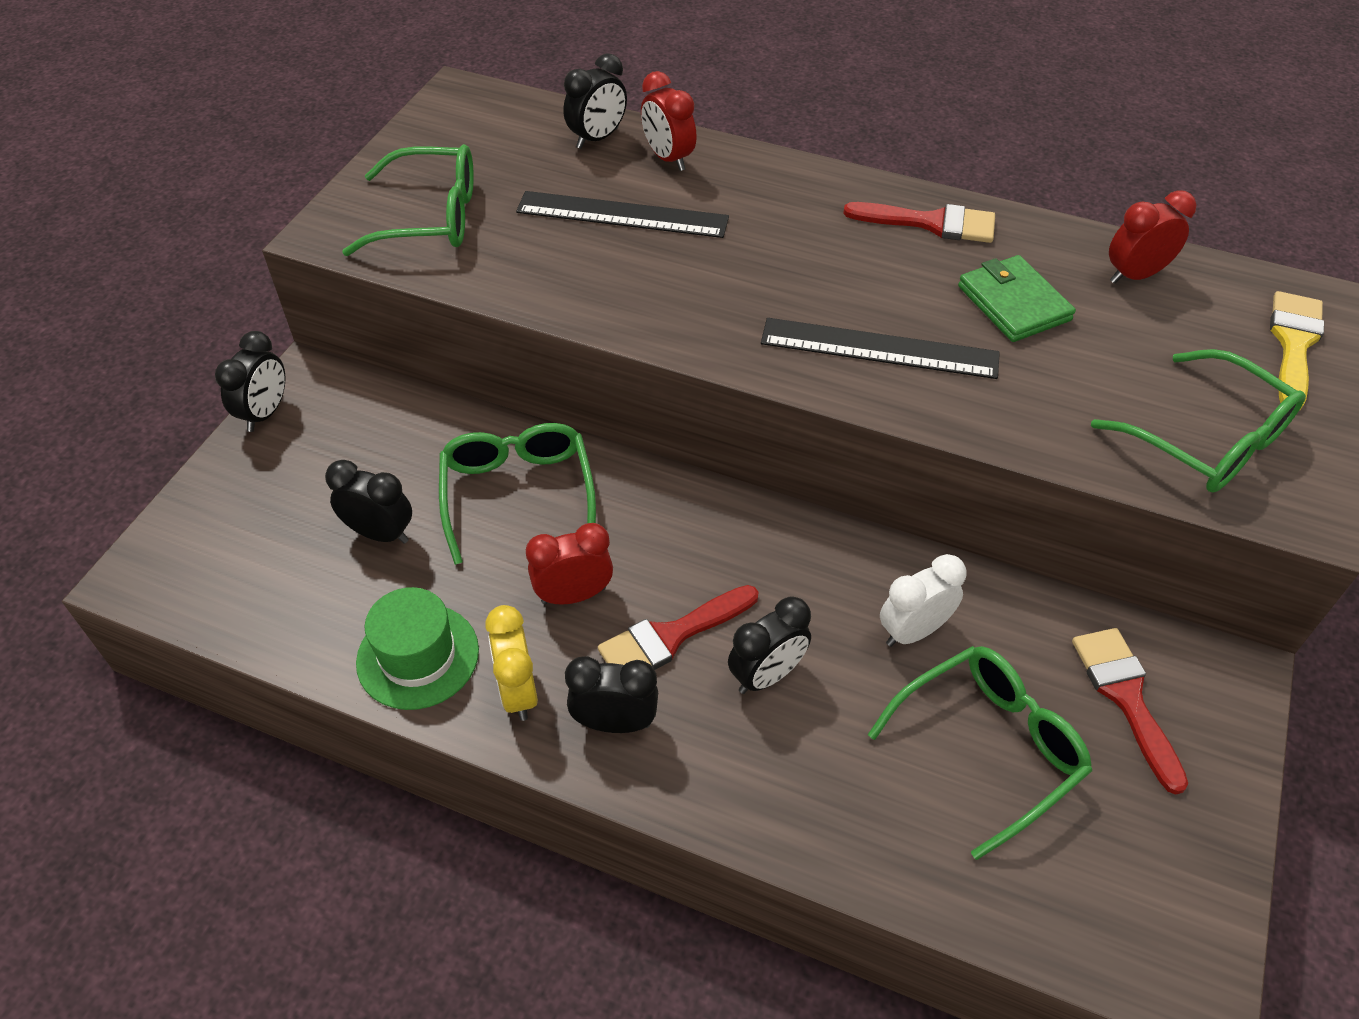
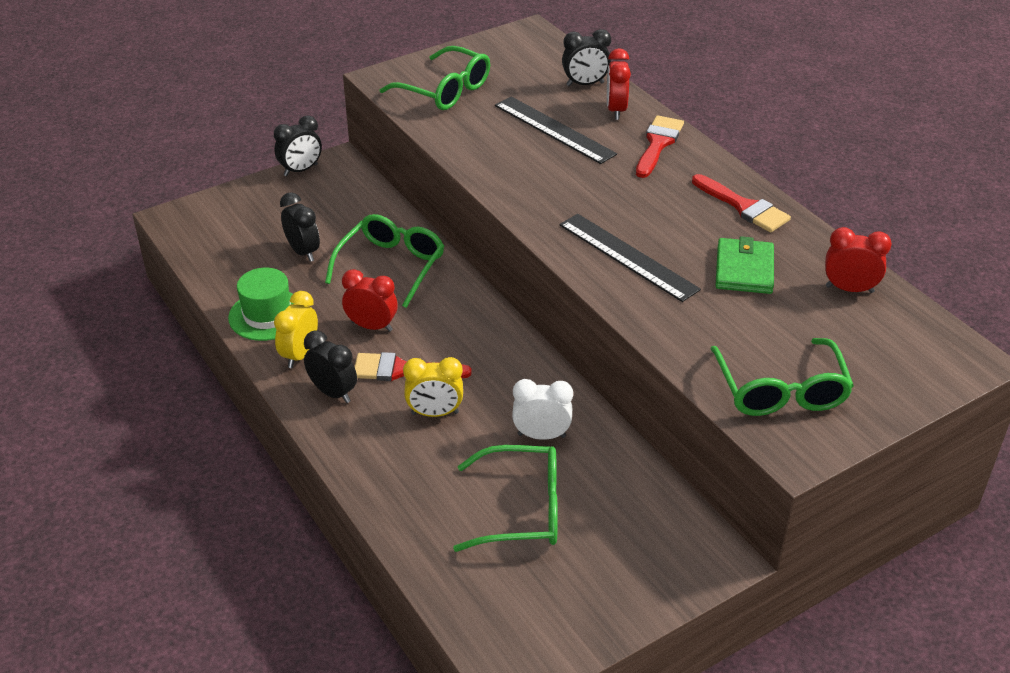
camera: 35 degrees right, 10 degrees down
(766, 675) = (435, 413): black clock -> yellow clock
(1126, 697) = (634, 532): red brush -> red brush (658, 144)
(1293, 344) = (914, 371): yellow brush -> none

